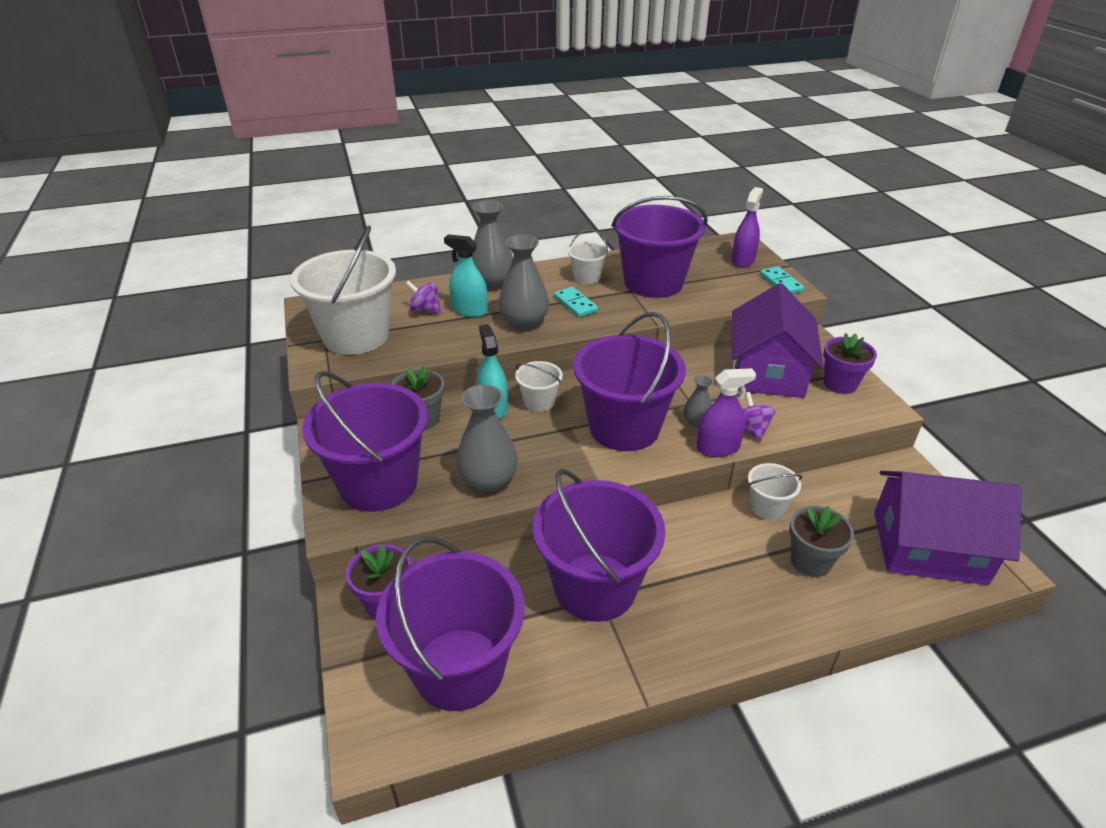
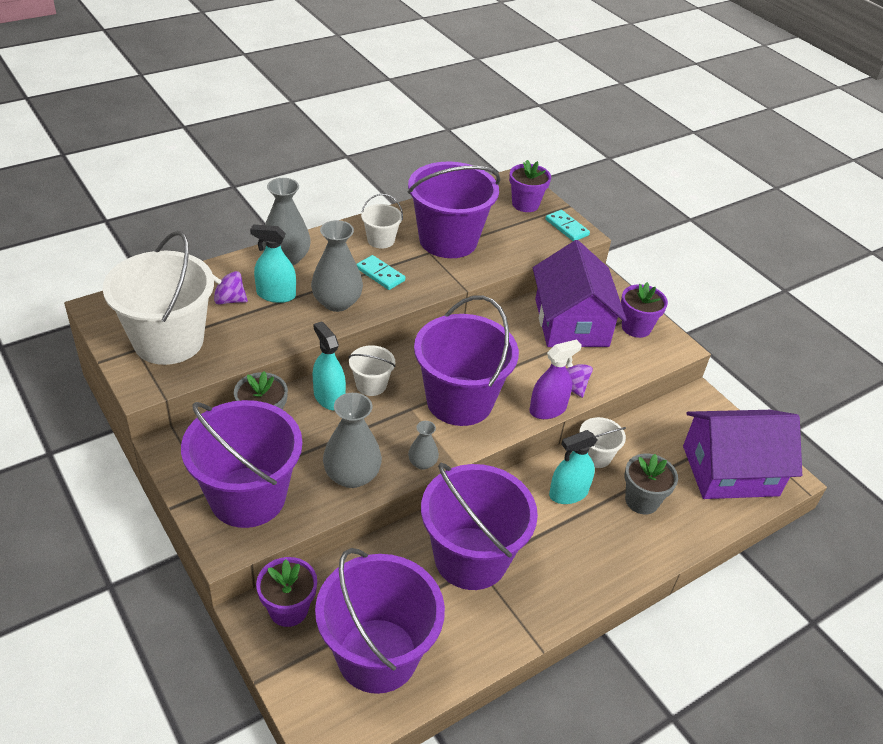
camera: 20 degrees left, 5 degrees up
(696, 421) = (522, 385): grey vase -> grey vase (422, 463)
(725, 539) = (568, 493): none -> turquoise spray bottle
(742, 260) = (525, 204): purple spray bottle -> purple flower pot

